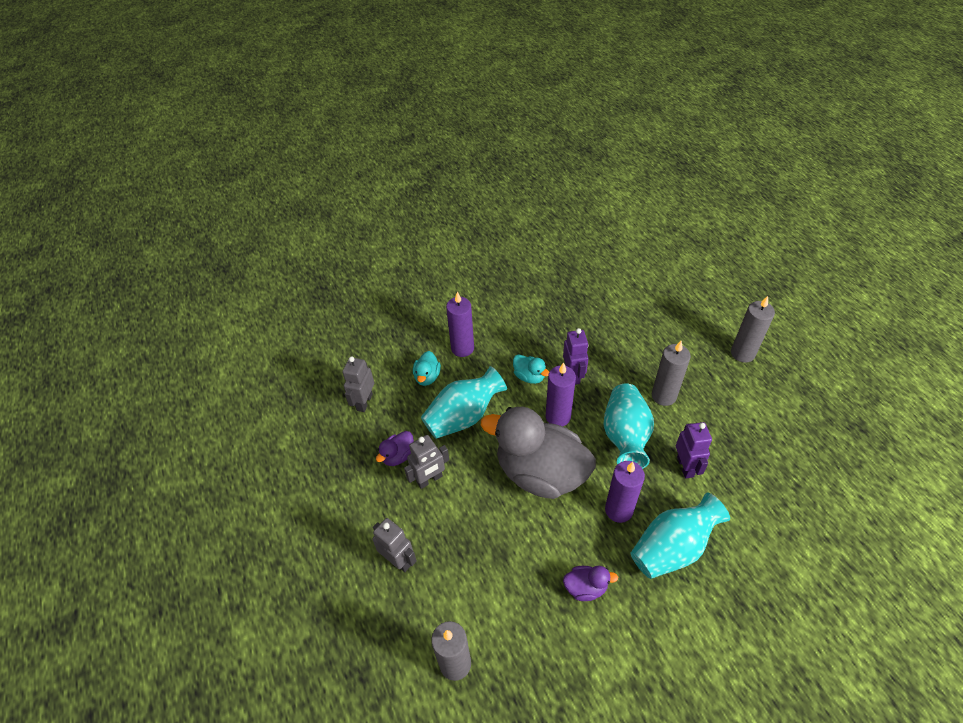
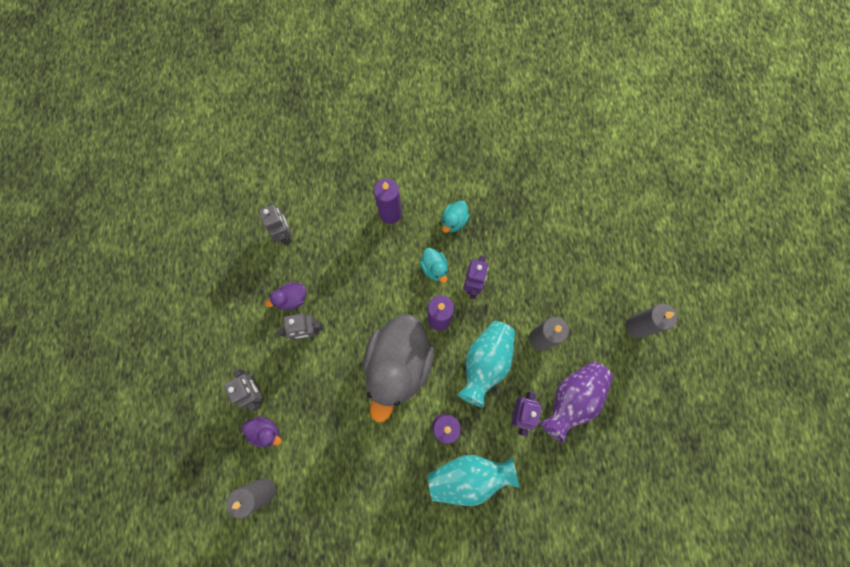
camera: 20 degrees right, 25 degrees up
(364, 402) = (285, 234): grey robot -> grey robot turned 120 degrees clockwise
(427, 377) = (347, 231): turquoise duck -> turquoise duck (454, 221)
(463, 416) = (360, 284): turquoise vase -> none
(540, 473) = (398, 365): grey duck -> grey duck turned 120 degrees counterclockwise
(585, 588) = (385, 477): purple duck -> purple duck (266, 431)
(726, 434) = (572, 399): none -> purple vase

